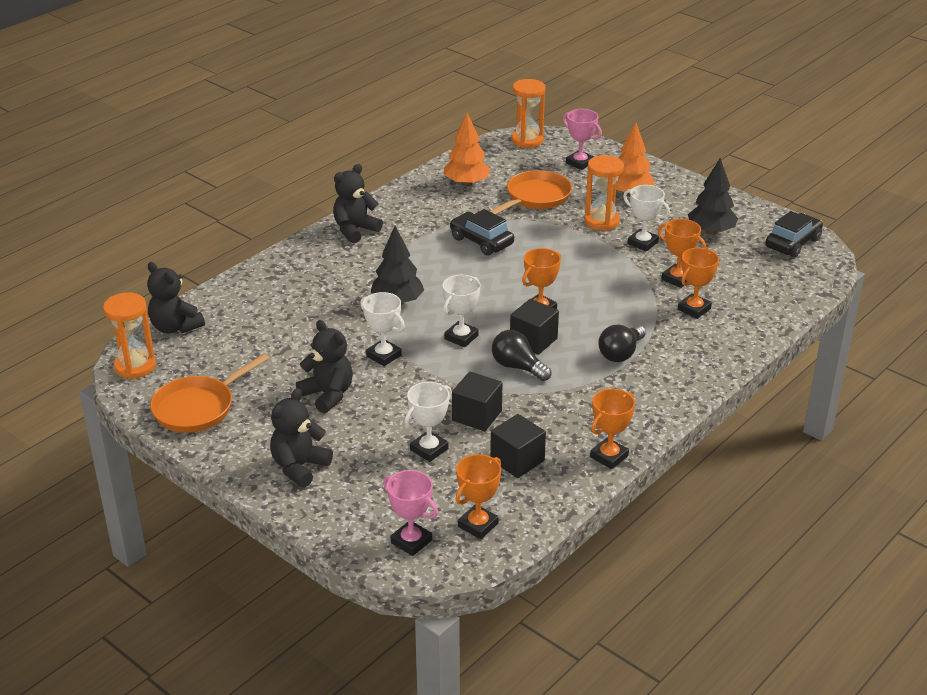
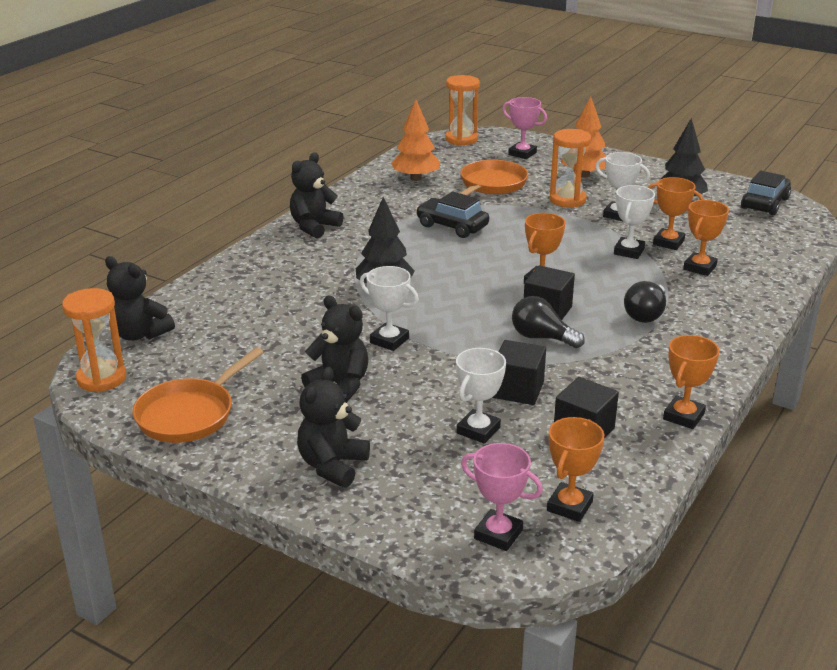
camera: 10 degrees left, 5 degrees down
(461, 337) = (468, 315): white trophy -> white trophy (629, 251)

